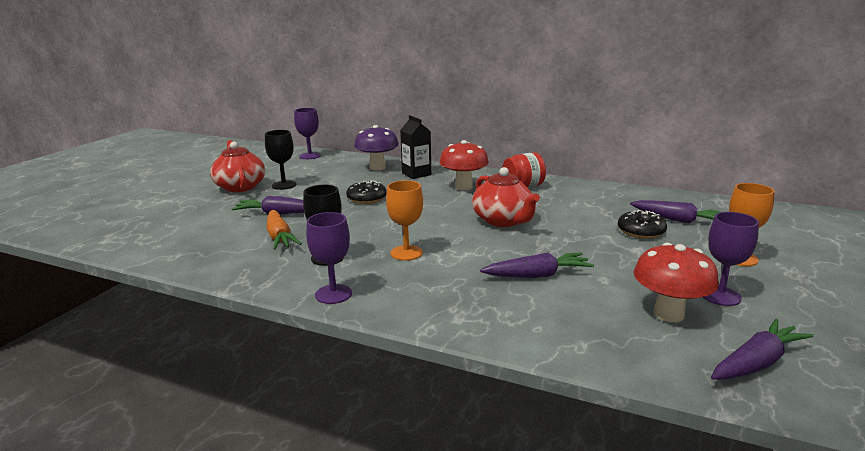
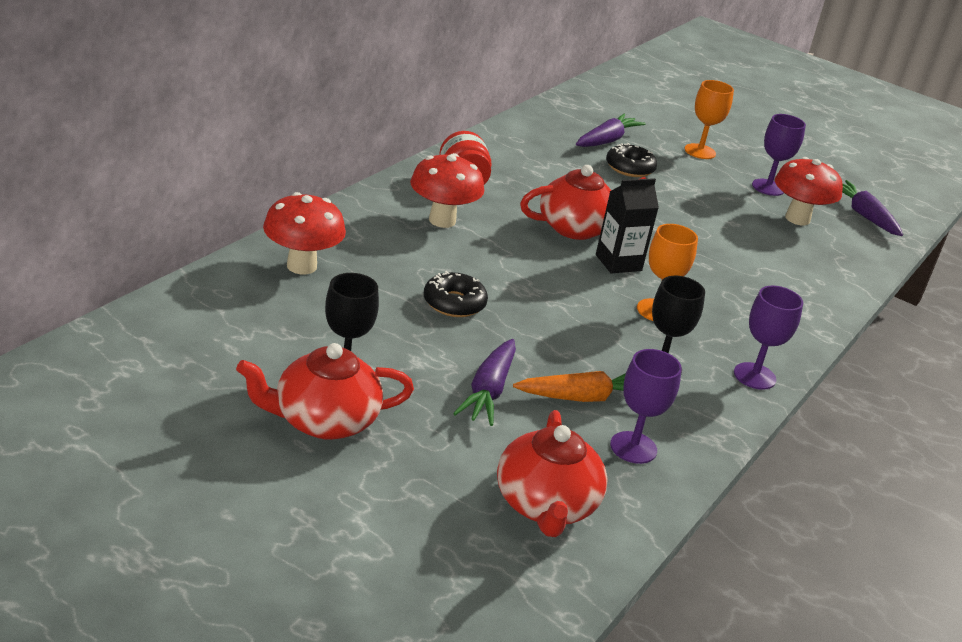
camera: 85 degrees left, 10 degrees up
(170, 235) = (546, 506): none -> red teapot
(310, 156) = (169, 321): purple goblet -> purple goblet (633, 447)
(377, 167) = (301, 266): purple mushroom -> red mushroom
(416, 174) = (360, 241): black carton -> black carton (618, 263)
(537, 275) = (722, 251): purple carrot -> none

